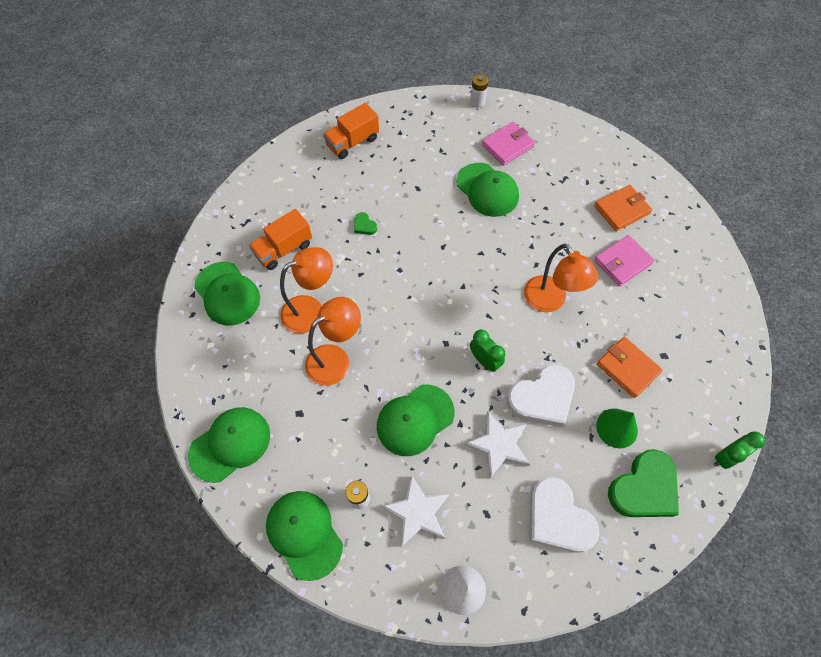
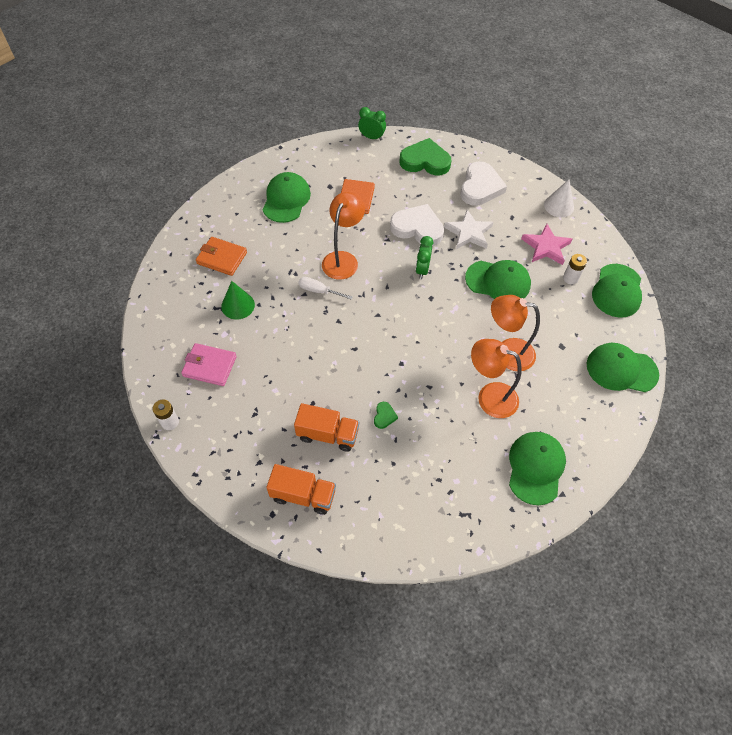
camera: 130 degrees left, 5 degrees down
(283, 249) = (460, 459): orange truck -> orange truck (327, 434)
(417, 512) = (546, 247): white star -> pink star
(487, 190) = (272, 352): green cap -> green cap (286, 199)
(526, 259) = (319, 291): none -> white screwdriver
(617, 428) = (401, 186): green cone -> green cone (238, 305)
(622, 262) = (273, 236): pink wallet -> none

